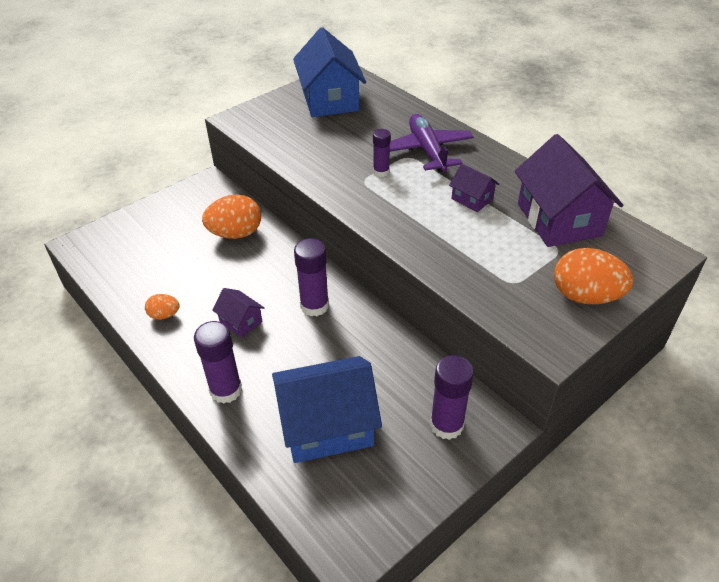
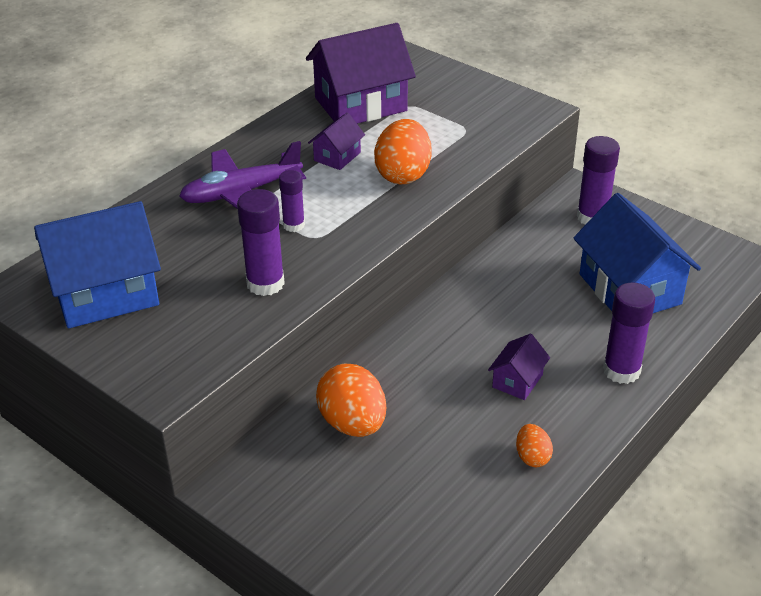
camera: 100 degrees left, 5 degrees down
(314, 306) = (470, 323): purple glue stick -> purple glue stick (265, 283)
(585, 296) = (470, 93): orange egg -> orange egg (403, 174)

